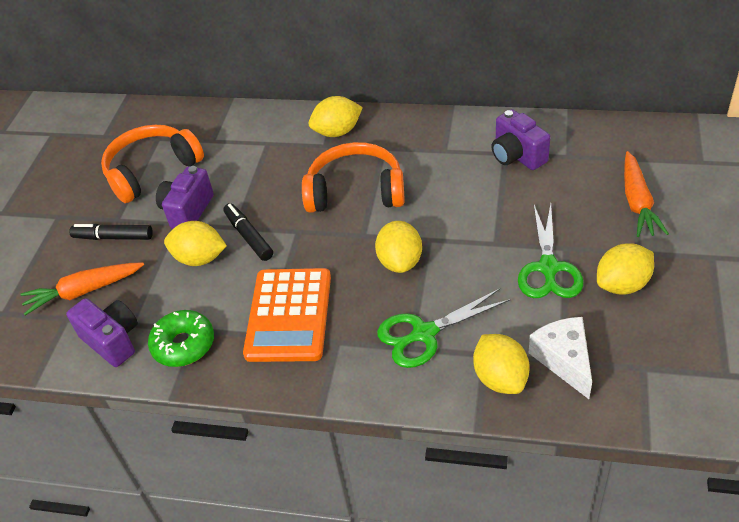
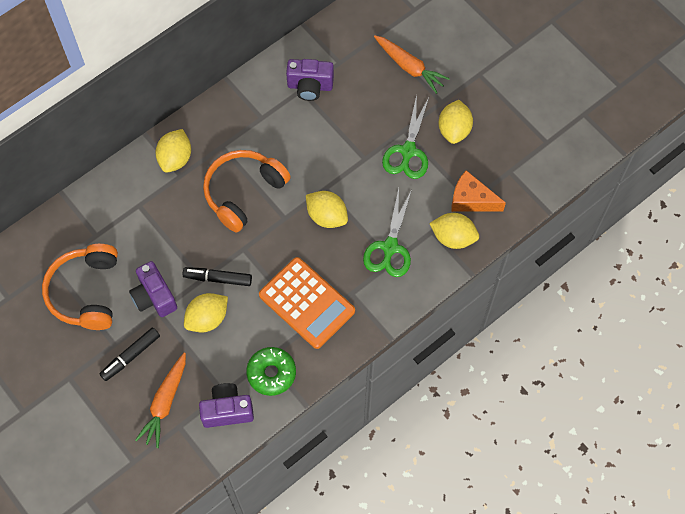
camera: 55 degrees left, 20 degrees up
(548, 268) = (408, 151): green scissors -> green scissors turned 60 degrees clockwise
(564, 360) = (471, 200): white cheese -> orange cheese

